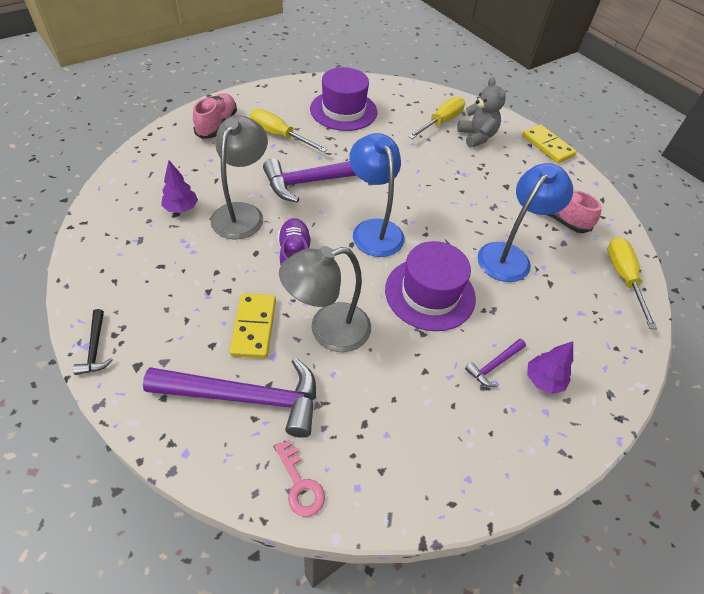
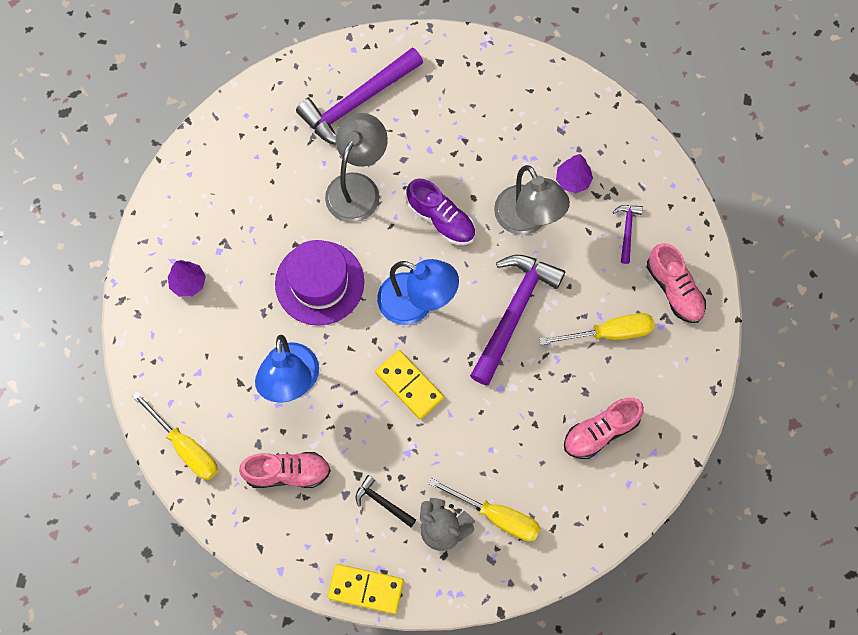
camera: 140 degrees right, 20 degrees up
(95, 348) = (476, 47): black hammer -> black hammer (382, 502)
(254, 327) = (405, 145): yellow domino -> yellow domino (409, 385)
(300, 484) = (277, 90): pink key -> none
(343, 110) = (600, 432): purple hat -> pink shoe
(441, 122) = (497, 516): yellow screwdriver -> yellow screwdriver turned 60 degrees counterclockwise
(494, 365) = (229, 264): purple hammer -> purple hammer (627, 230)

